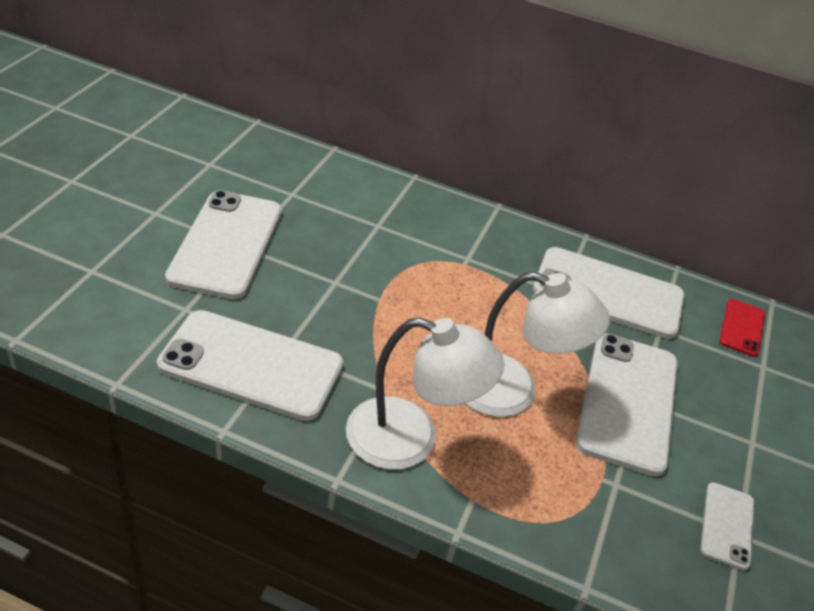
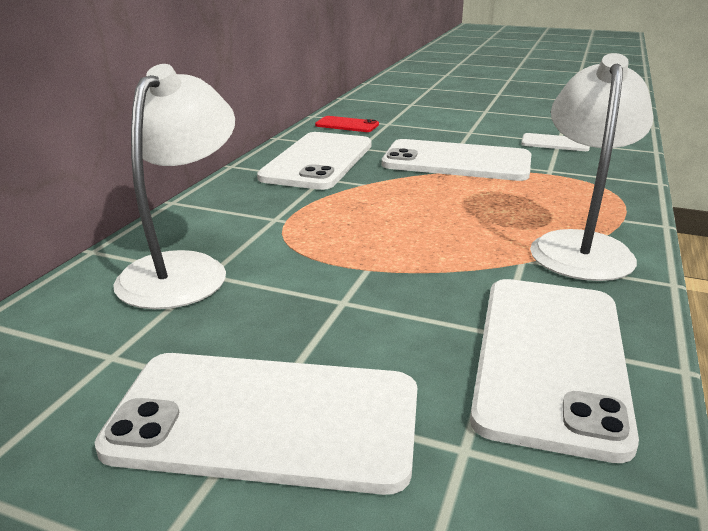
camera: 85 degrees left, 15 degrees down
(512, 391) = (475, 201): white lamp -> white lamp (184, 269)

